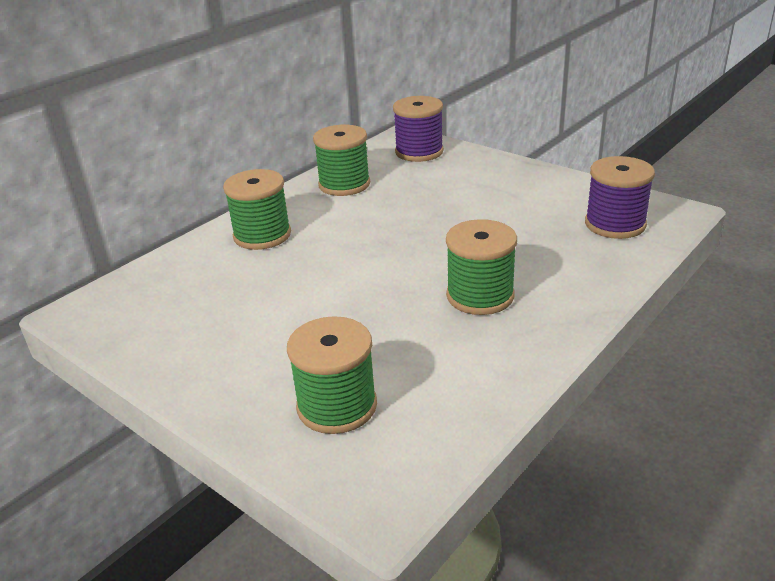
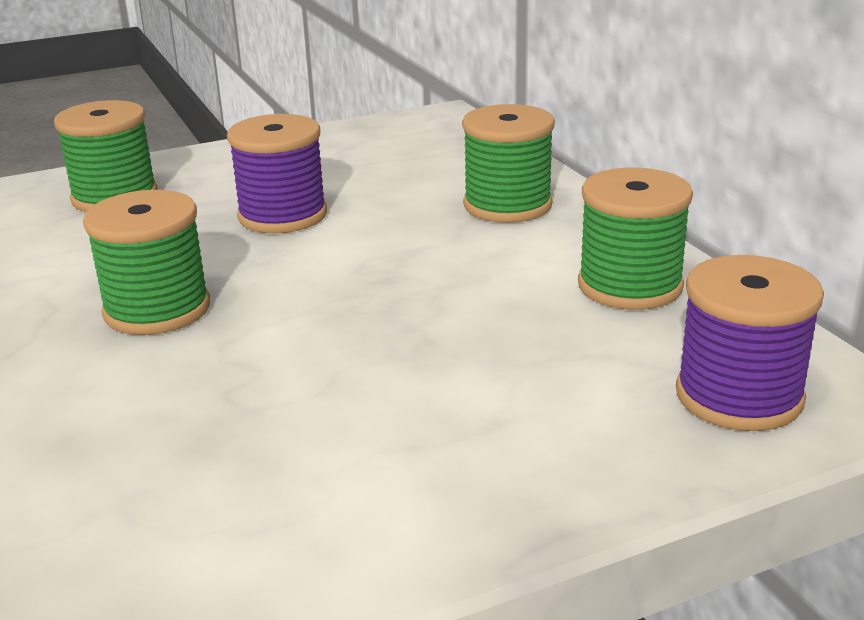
camera: 115 degrees right, 5 degrees down
(615, 224) = (150, 522): purple spool -> purple spool (282, 215)

